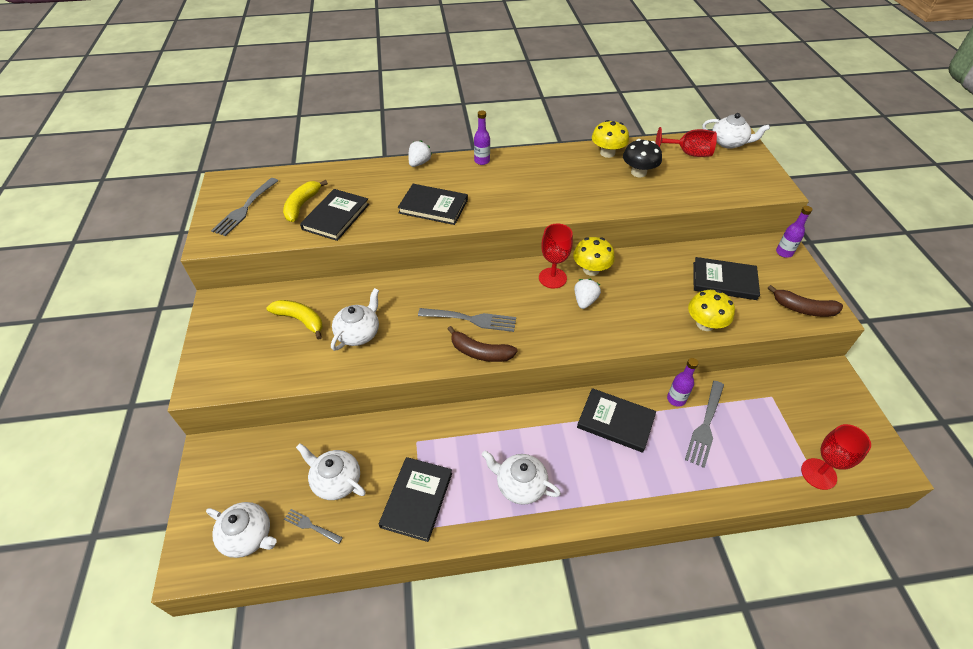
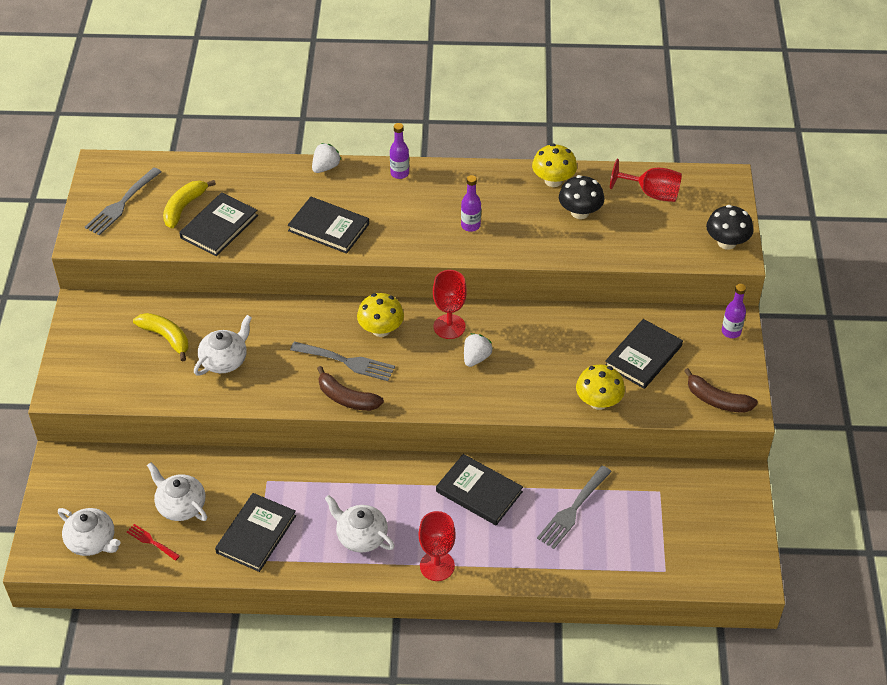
camera: 10 degrees right, 0 degrees up
(311, 526) = (151, 541): grey fork -> red fork
(591, 270) = (496, 322): yellow mushroom -> yellow mushroom (381, 329)
(676, 399) = (553, 479): purple bottle -> purple bottle (470, 225)
(724, 281) = (643, 356): black book -> black book turned 75 degrees counterclockwise
(729, 143) = (710, 184): white teapot -> none
(765, 181) = (726, 242): none -> black mushroom
(818, 474) = (670, 572): red goblet -> red goblet (437, 566)

